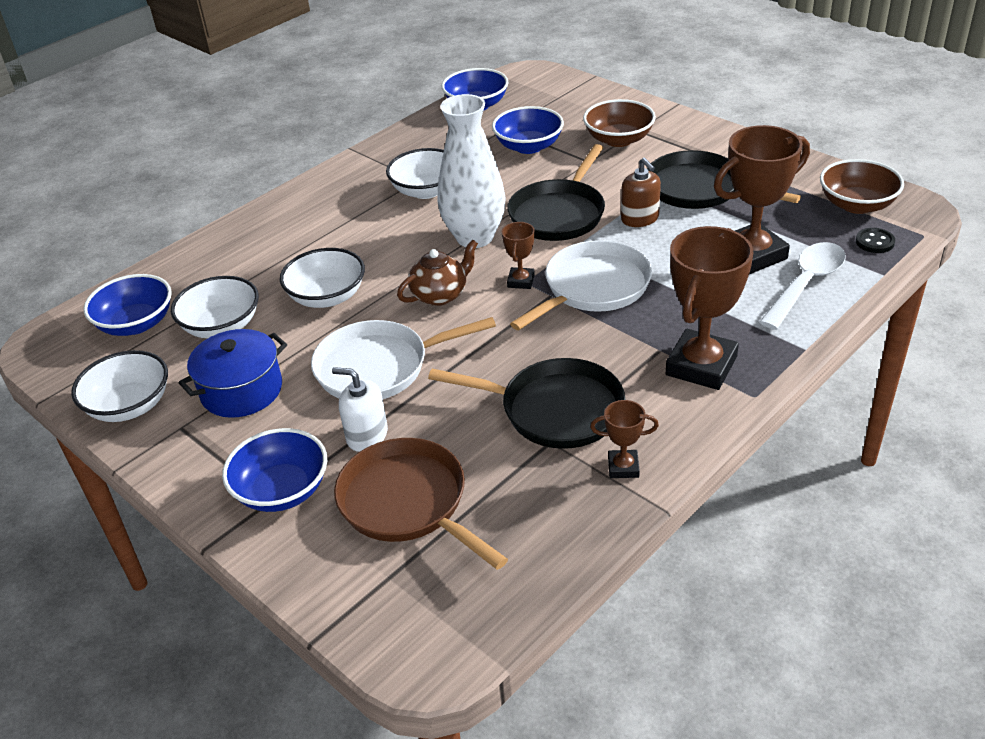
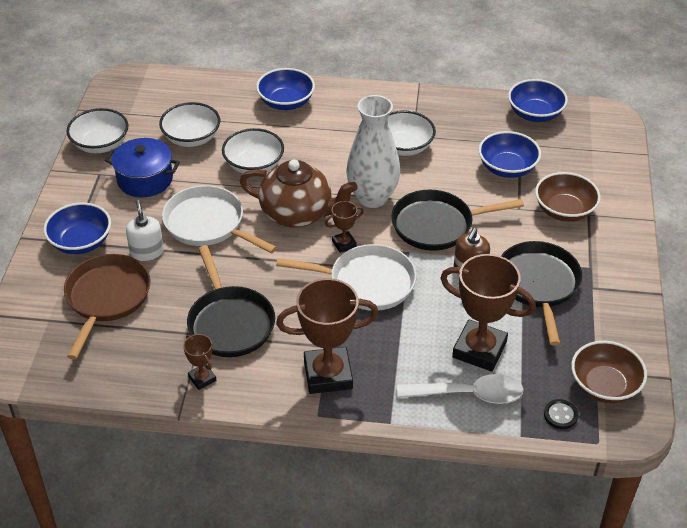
camera: 50 degrees right, 5 degrees up
(136, 324) = (166, 103): blue bowl -> blue bowl (286, 102)
(440, 295) = (298, 214): brown teapot -> brown teapot, size x1.64

